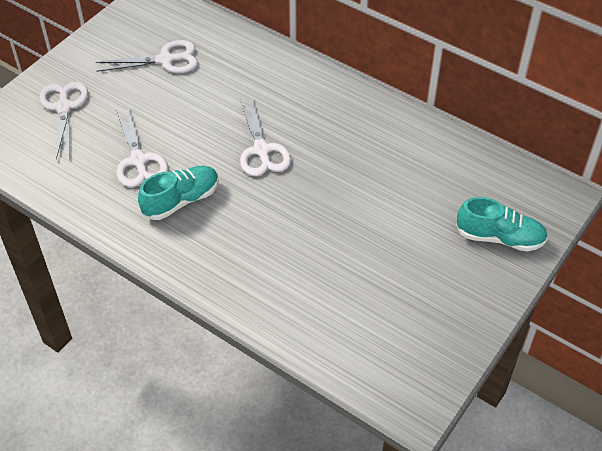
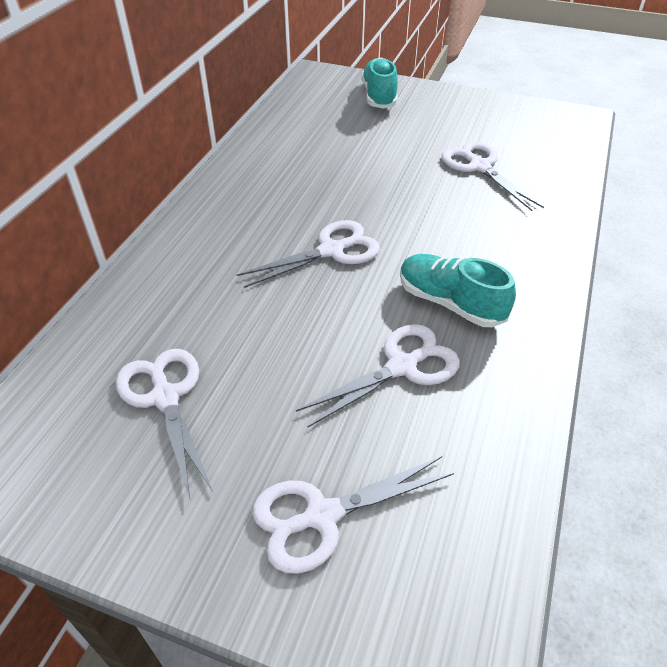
camera: 105 degrees left, 5 degrees down
(343, 278) = (480, 167): none -> white scissors

